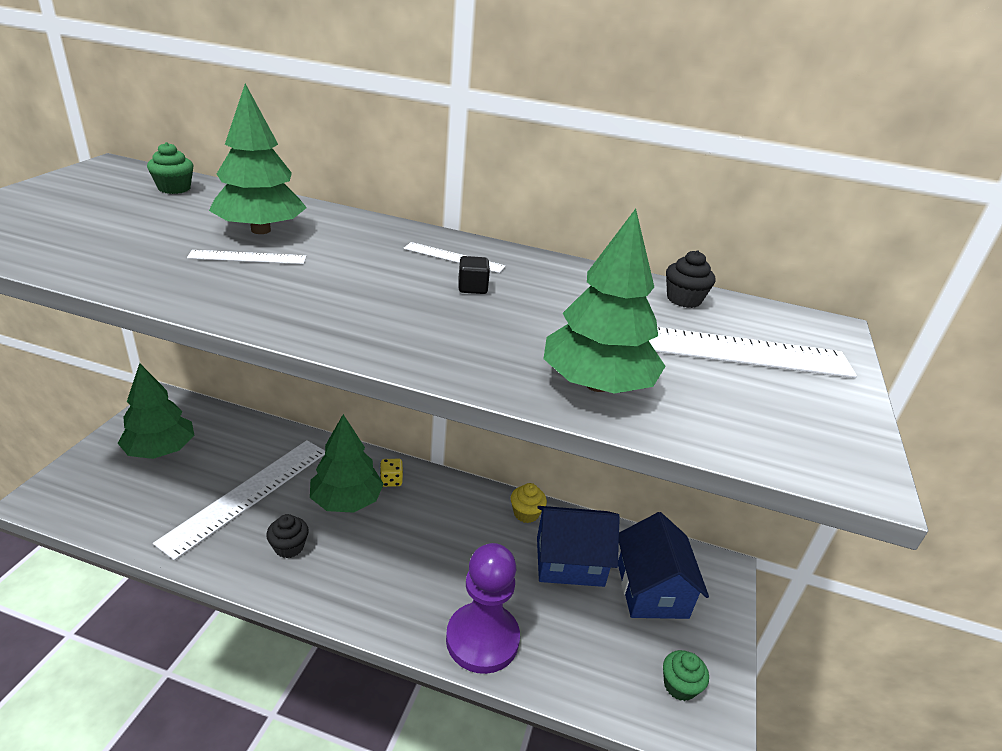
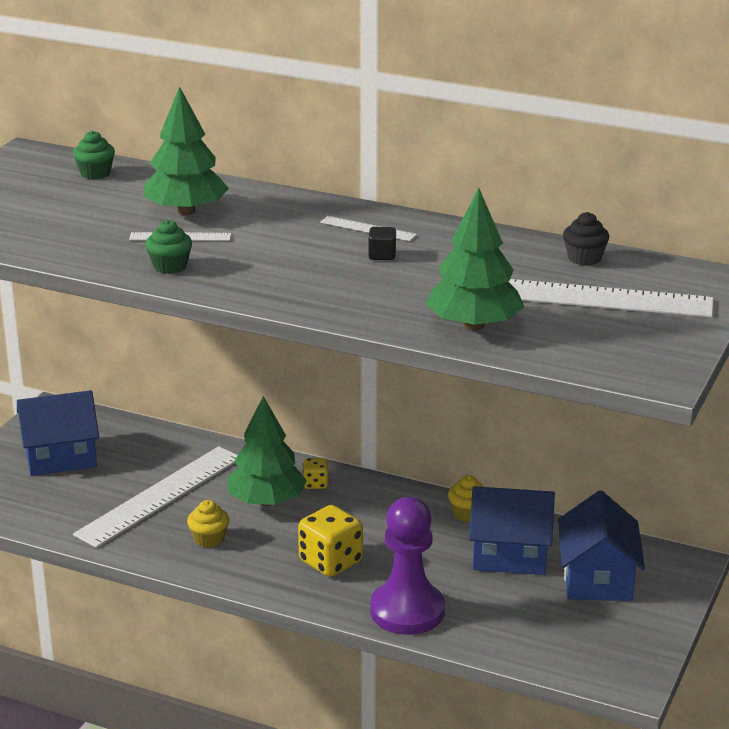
camera: 10 degrees right, 5 degrees down
(160, 450) = (60, 456): green tree -> blue house
(289, 547) = (209, 539): black cupcake -> yellow cupcake
(405, 574) = (331, 562): none -> yellow dice
(679, 686) = (605, 648): green cupcake -> green cupcake (170, 266)

